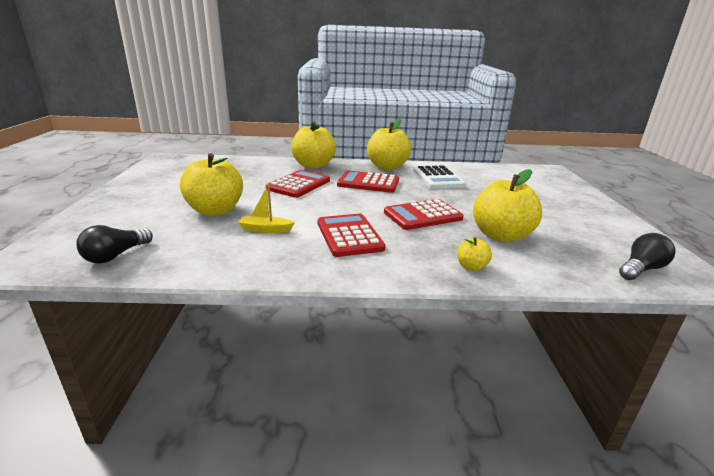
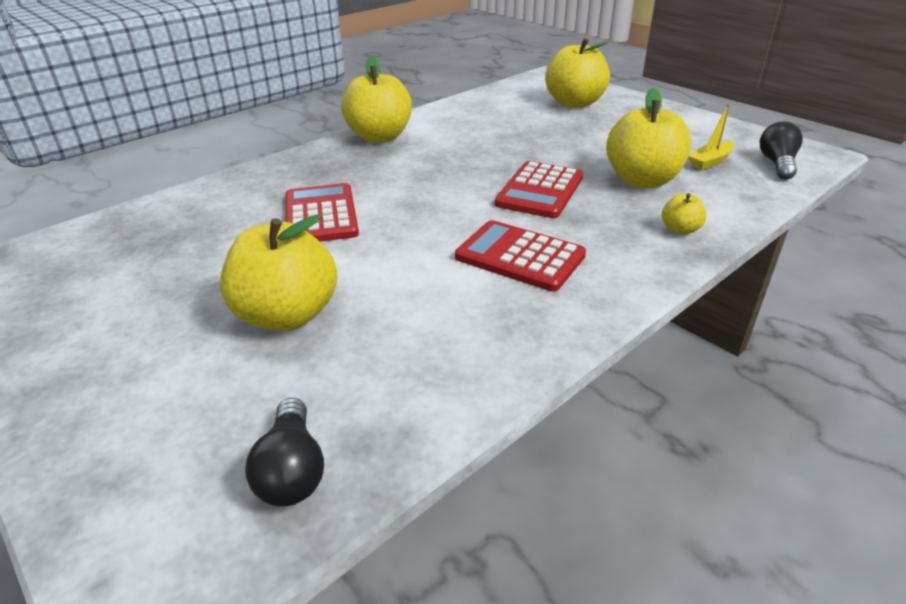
camera: 40 degrees left, 10 degrees up
(265, 229) = (414, 303): yellow boat -> yellow boat (710, 161)
(313, 165) = (278, 175): yellow apple -> yellow apple (574, 103)
(368, 183) = (403, 172): red calculator -> none
(438, 178) = (465, 131): white calculator -> none

